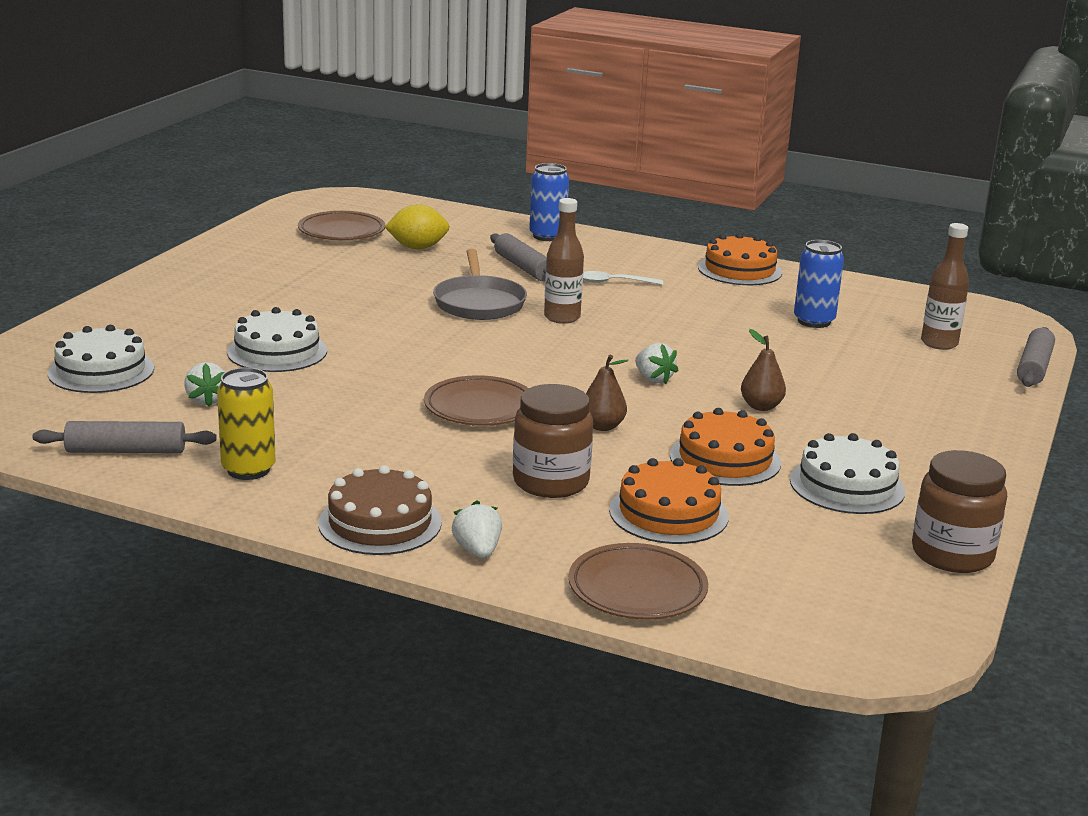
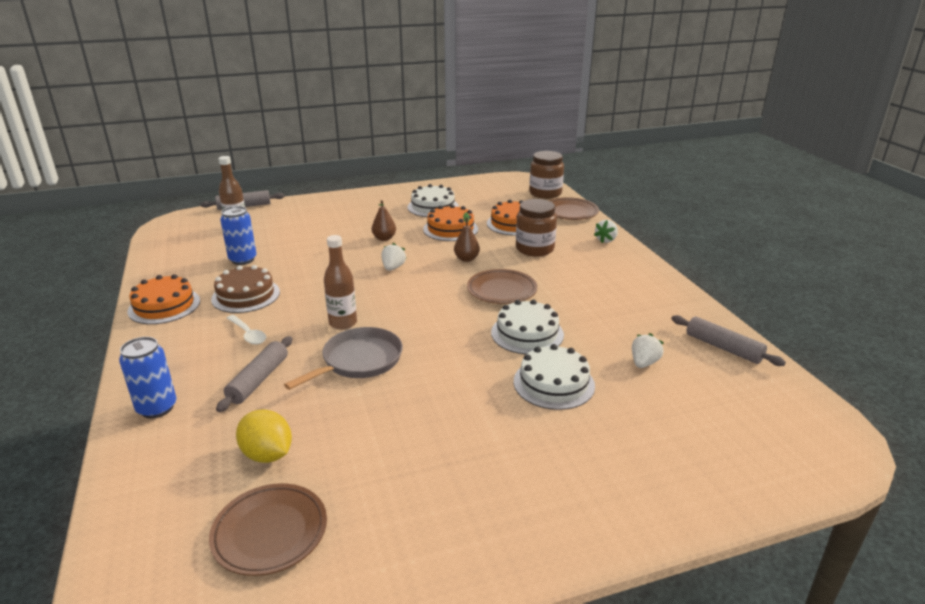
camera: 130 degrees left, 5 degrees up
(101, 371) = (697, 426): white cake -> white cake (527, 333)
(248, 470) = (663, 308): yellow can -> none
(380, 523) = (630, 263): brown cake -> brown cake (246, 295)
(952, 554) = (454, 184): brown jar -> brown jar (545, 193)

